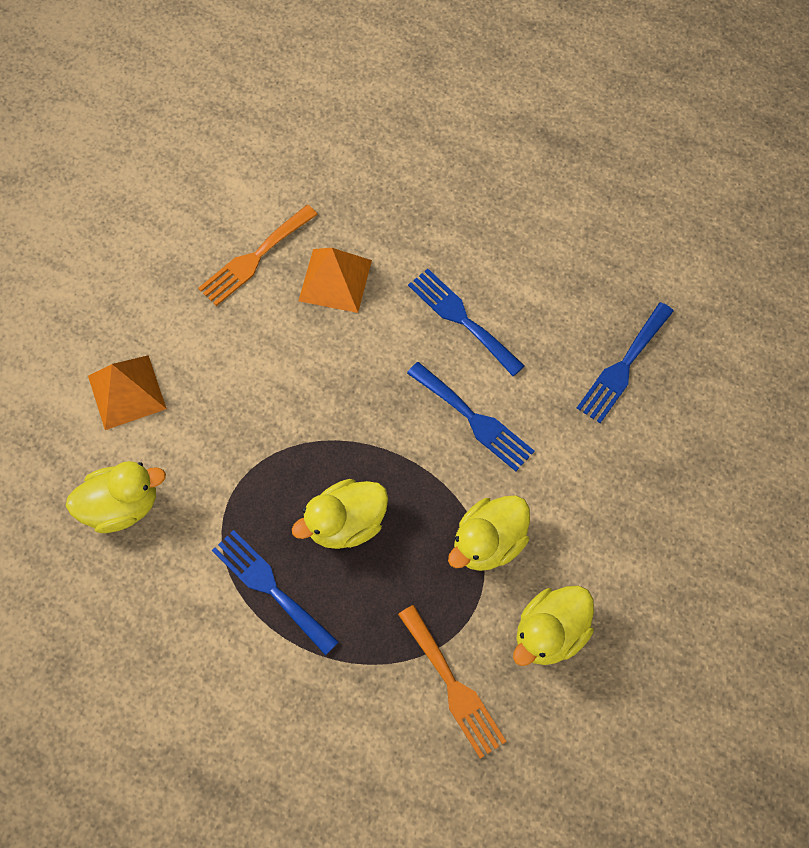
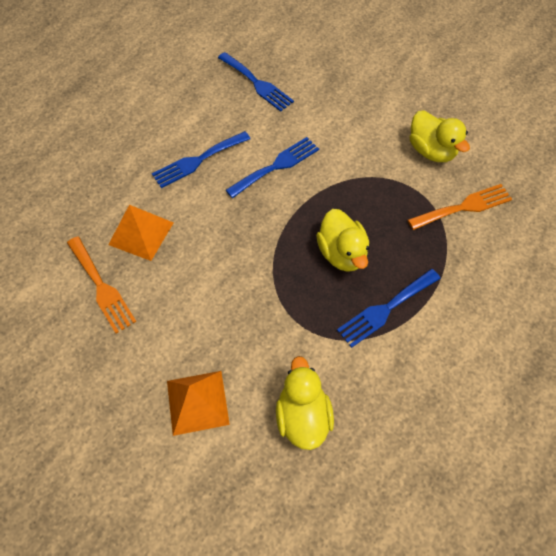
camera: 80 degrees left, 5 degrees down
(488, 543) = (367, 172): yellow duck -> none

